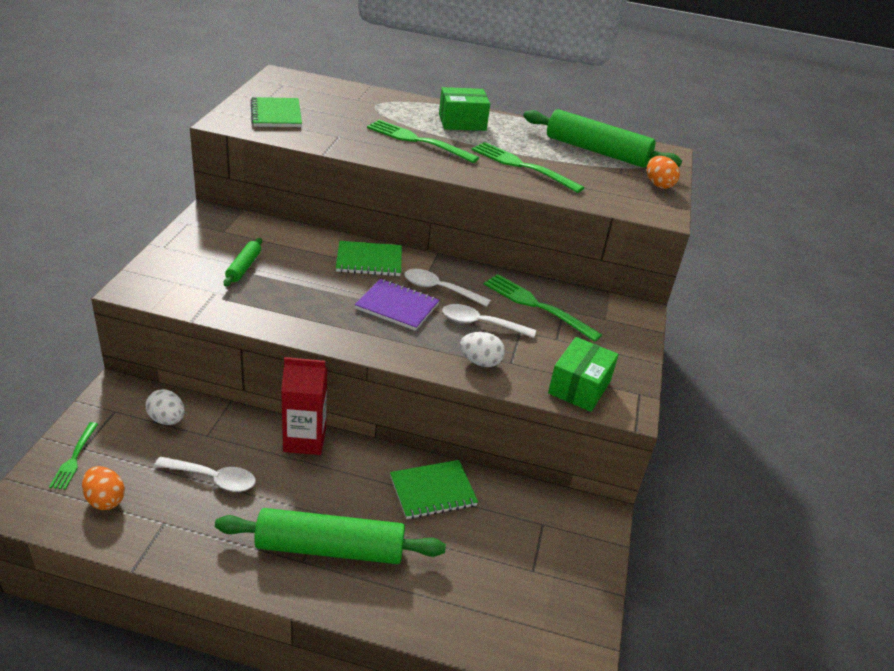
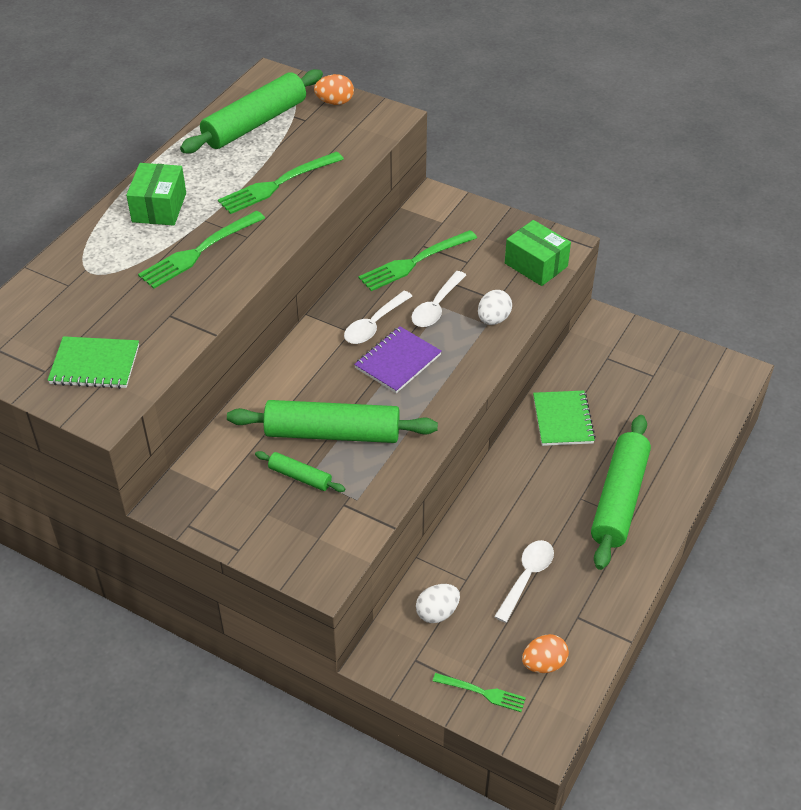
camera: 70 degrees left, 10 degrees up
(297, 279) = (332, 433): none -> green rolling pin
(304, 440) = (485, 502): red carton -> none
(369, 261) = (310, 370): green notebook -> none

